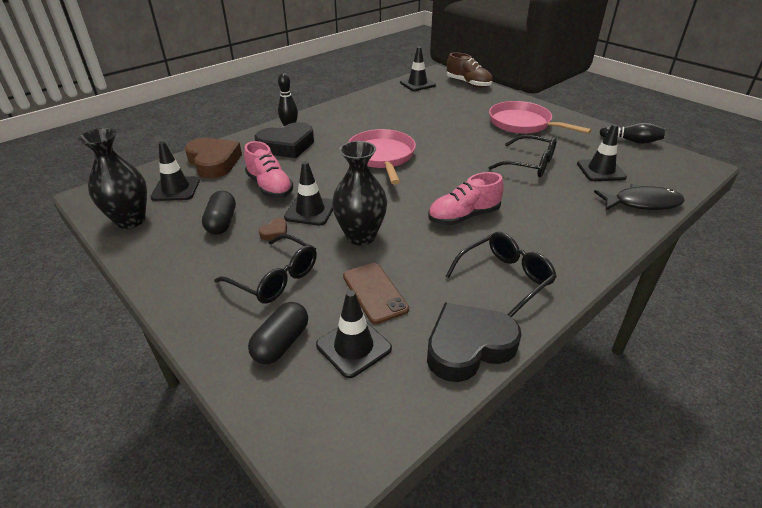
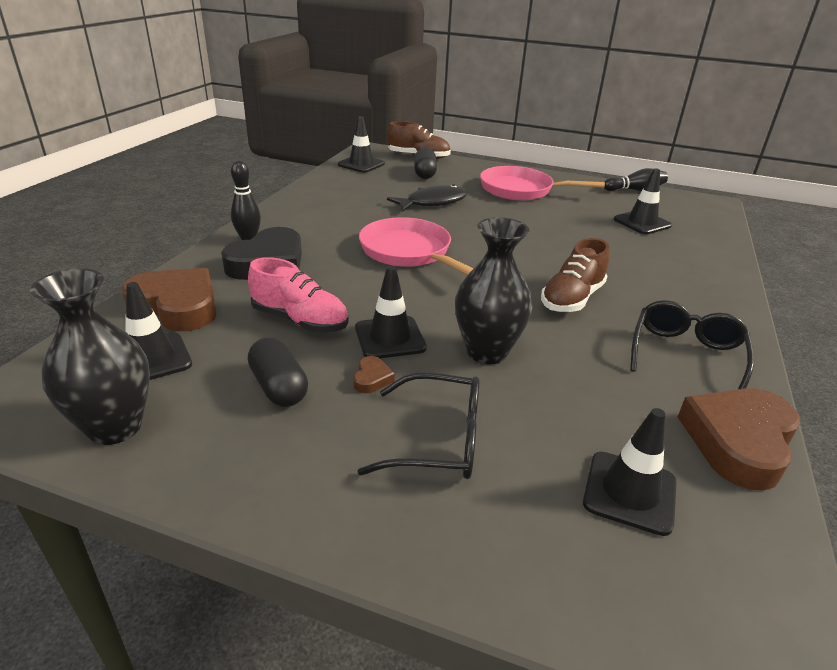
camera: 30 degrees left, 5 degrees down
(281, 343) = (541, 526): black capsule -> black capsule (424, 174)
(374, 292) = (577, 415): brown phone -> none
(464, 216) = (572, 298): pink shoe -> brown shoe
(468, 346) = (738, 441): black heart -> brown heart
(529, 164) = (572, 229): black glasses -> none
(642, 203) = (710, 246): black fish -> black fish (433, 202)

